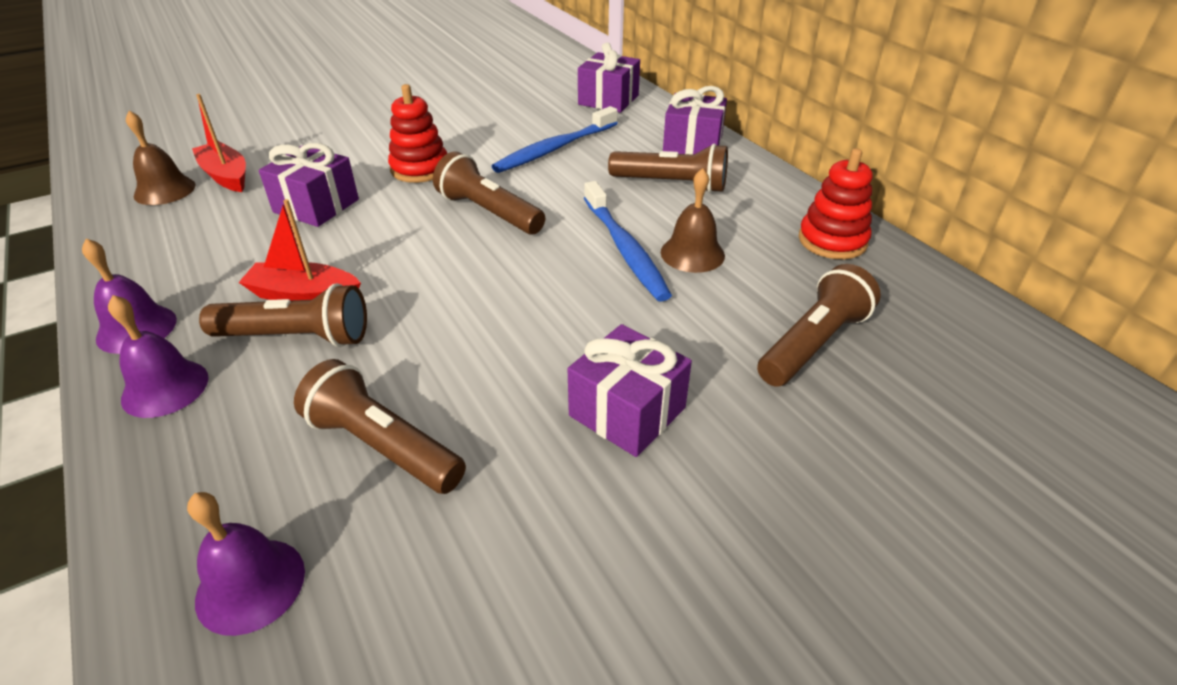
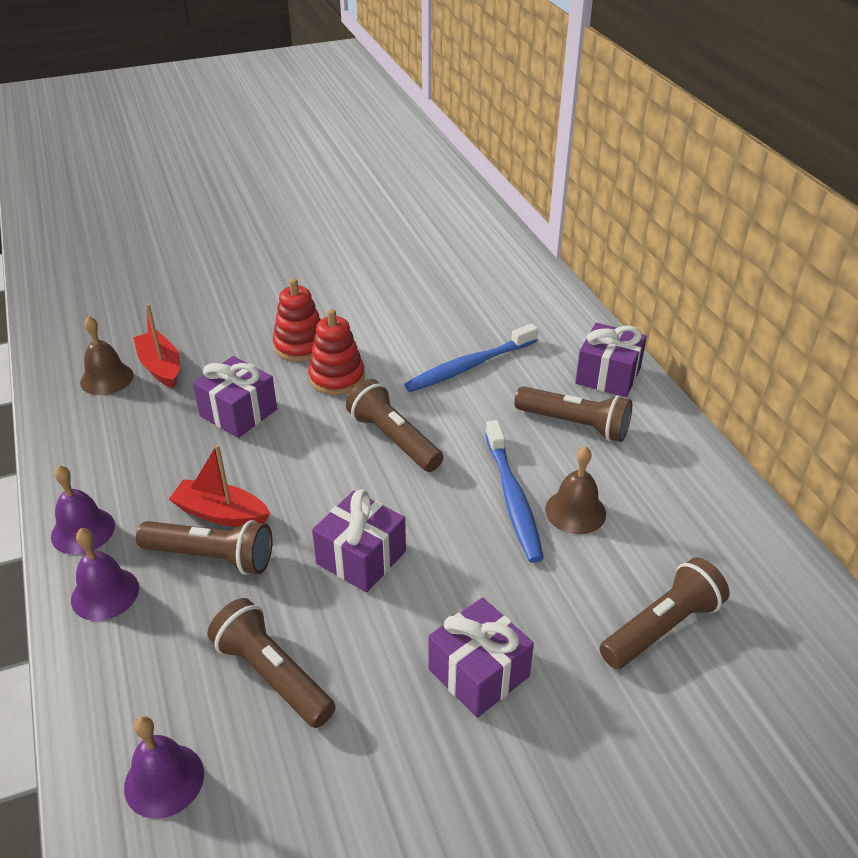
camera: 10 degrees right, 0 degrees up
(608, 100) = (535, 306): purple gift -> purple gift (361, 557)
(832, 240) = (715, 513): red stacking toy -> red stacking toy (300, 346)

